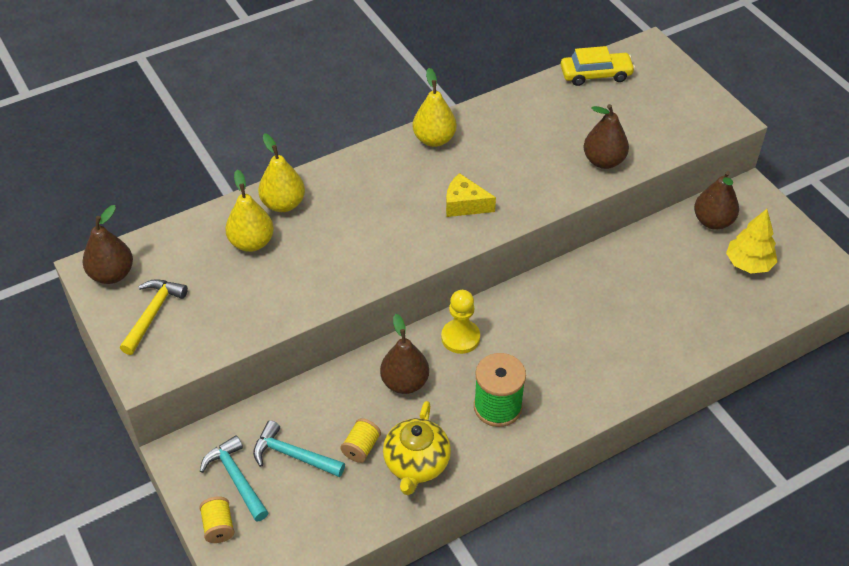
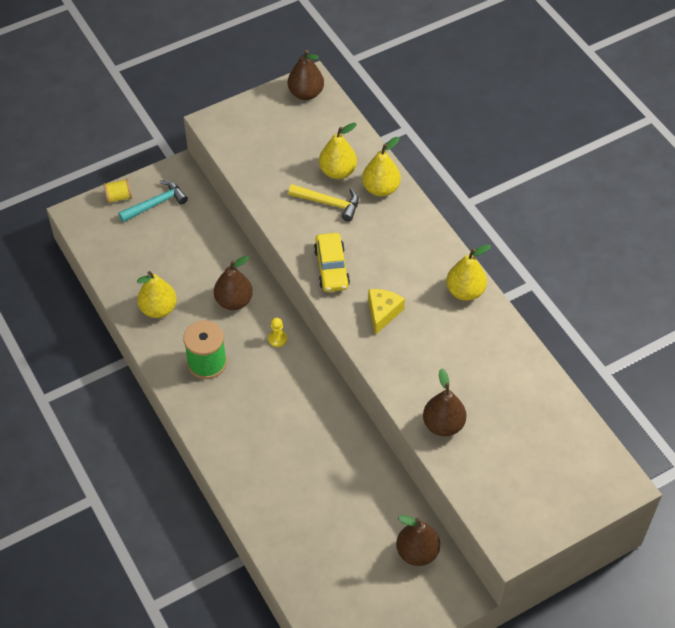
camera: 90 degrees right, 5 degrees up
(153, 314) = (267, 120): yellow hammer -> yellow hammer (329, 203)
(293, 455) = (172, 234): turquoise hammer -> none
(361, 447) = (176, 275): yellow spool -> none
(416, 464) = (158, 309): yellow teapot -> yellow pear
(460, 338) = (277, 339): yellow pawn -> yellow pawn, size x0.58
(596, 74) = (571, 428): yellow car -> yellow car (331, 268)
(748, 263) = (361, 576): yellow tree -> none

